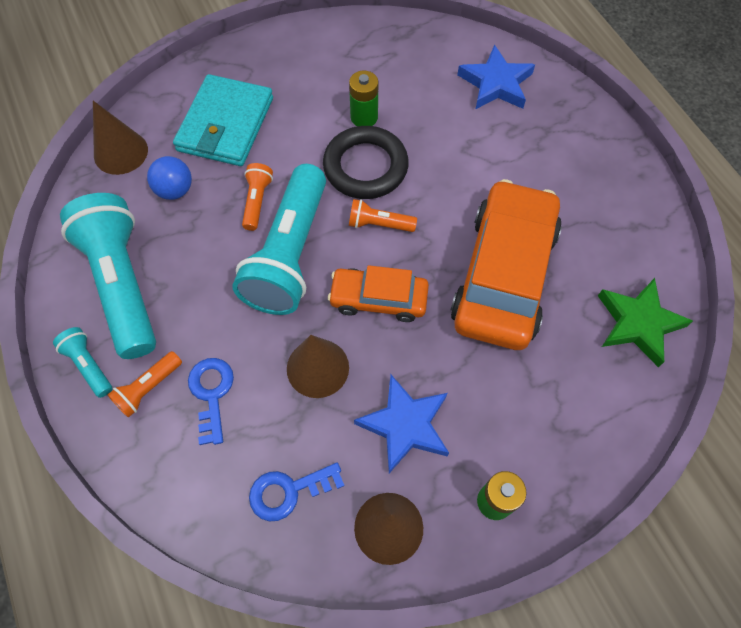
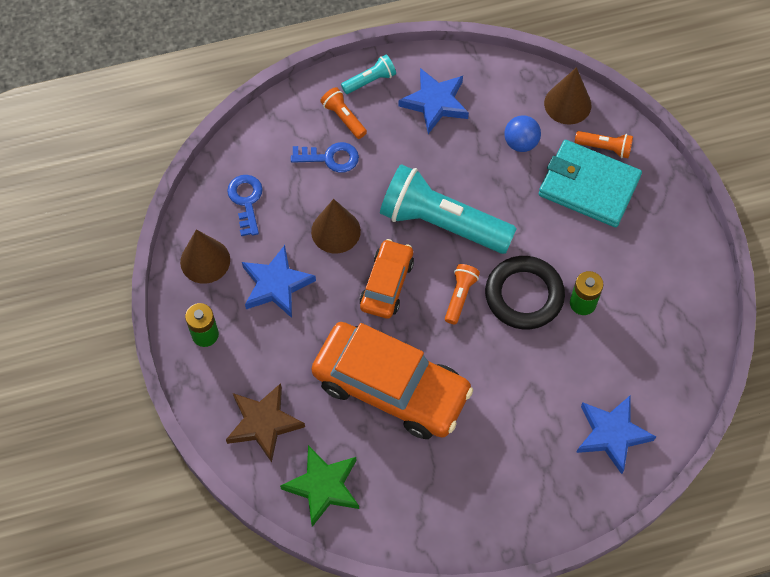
camera: 100 degrees right, 0 degrees up
(122, 284) = (435, 103): turquoise flashlight -> blue star
(257, 201) = (499, 203): orange flashlight -> orange flashlight (604, 148)
(588, 402) = (264, 423): none -> brown star

